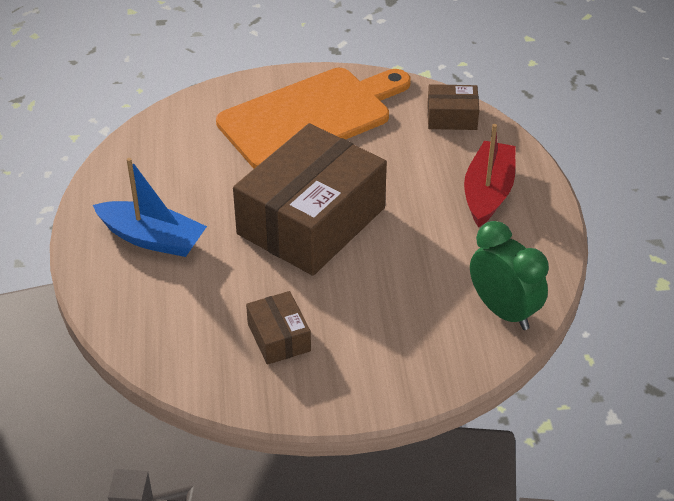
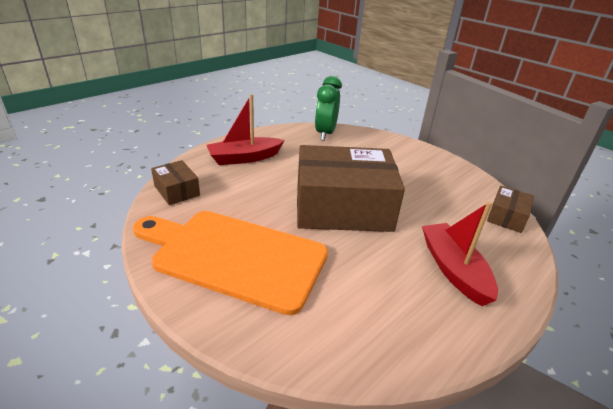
camera: 130 degrees left, 10 degrees down
(152, 238) = (453, 270): blue boat -> red boat
(279, 337) = (432, 183): brown box -> brown box (506, 217)

